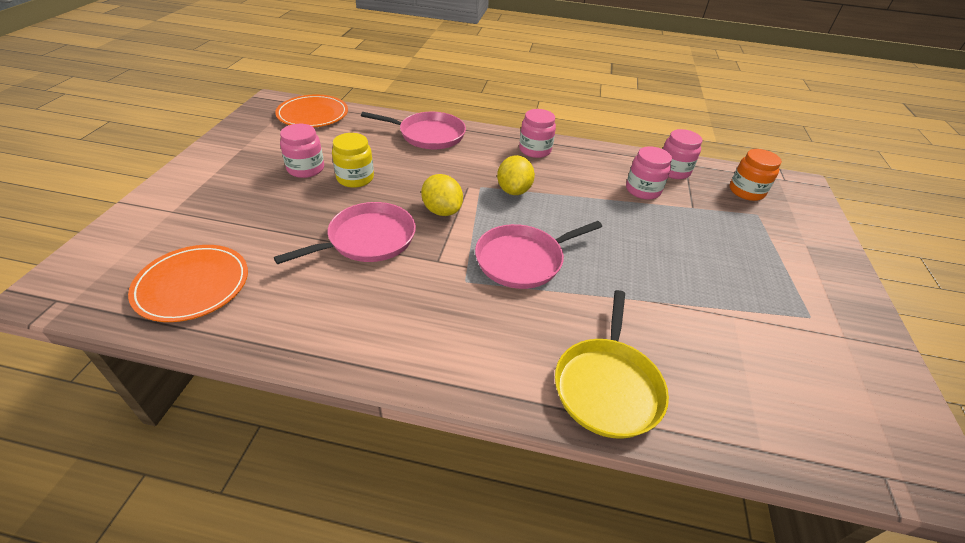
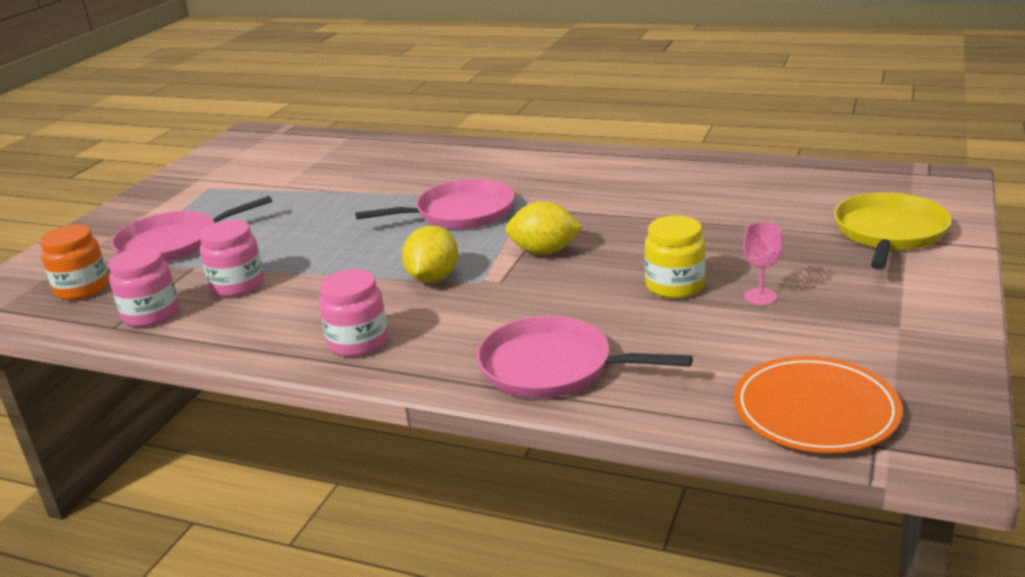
camera: 165 degrees left, 15 degrees down
(192, 285) = (807, 186): orange plate -> none
(306, 169) = (760, 297): pink jar -> pink goblet
(367, 239) = (638, 223): pink pan -> pink pan (173, 243)
(442, 211) = (544, 252): yellow lemon -> yellow lemon turned 60 degrees counterclockwise
(607, 386) = (432, 153): yellow pan -> yellow pan (889, 233)

